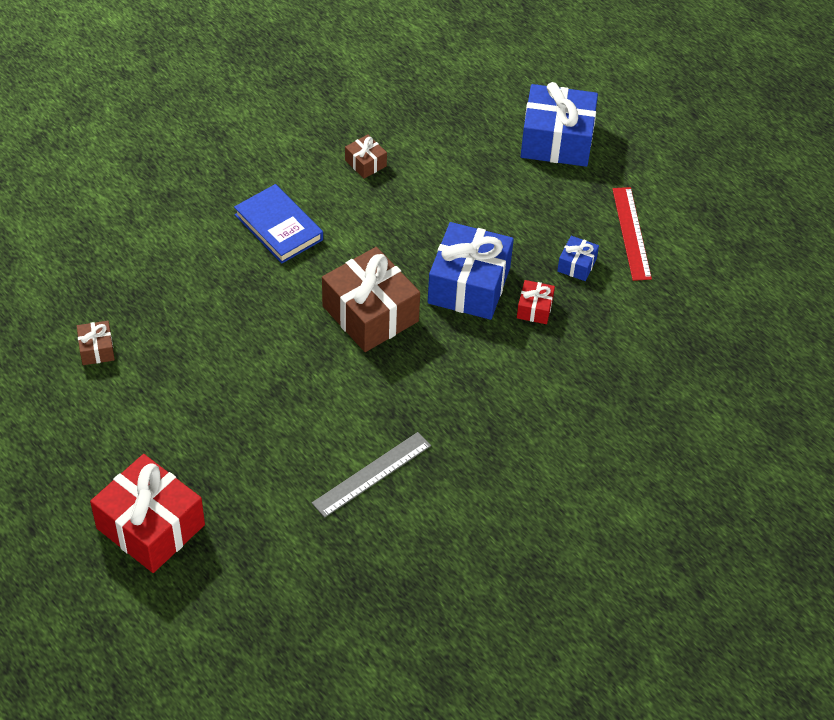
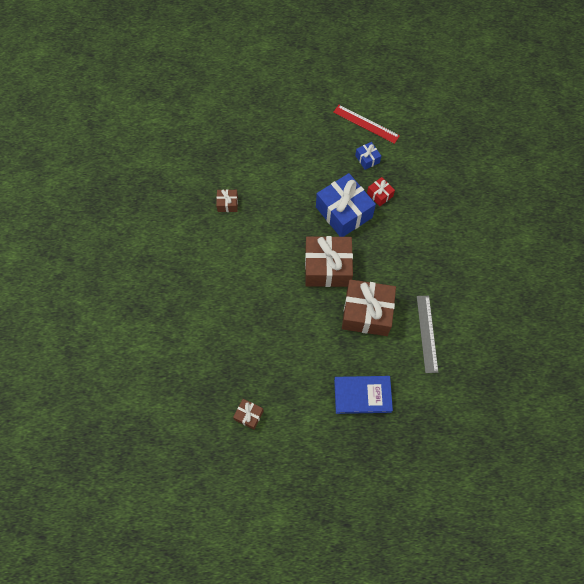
camera: 50 degrees left, 15 degrees up
(150, 526) = (386, 461): red gift -> none
(278, 227) = (237, 272): blue book -> blue book (362, 395)
(342, 391) = (366, 313): none -> brown gift
(557, 140) = (284, 113): blue gift -> none

